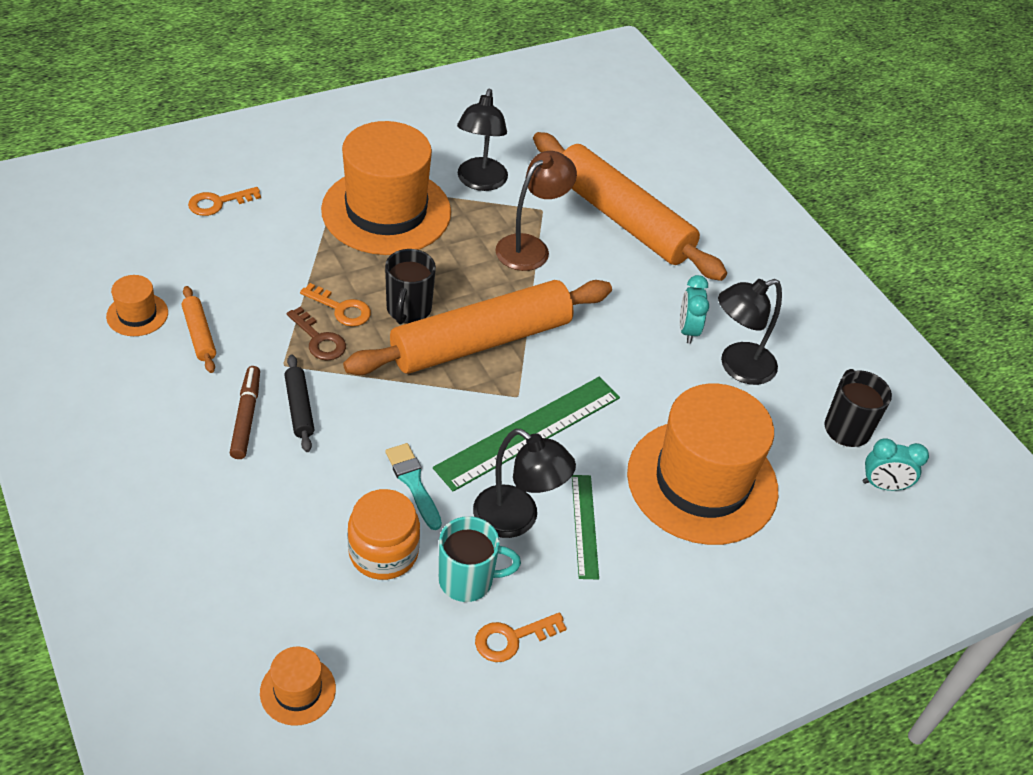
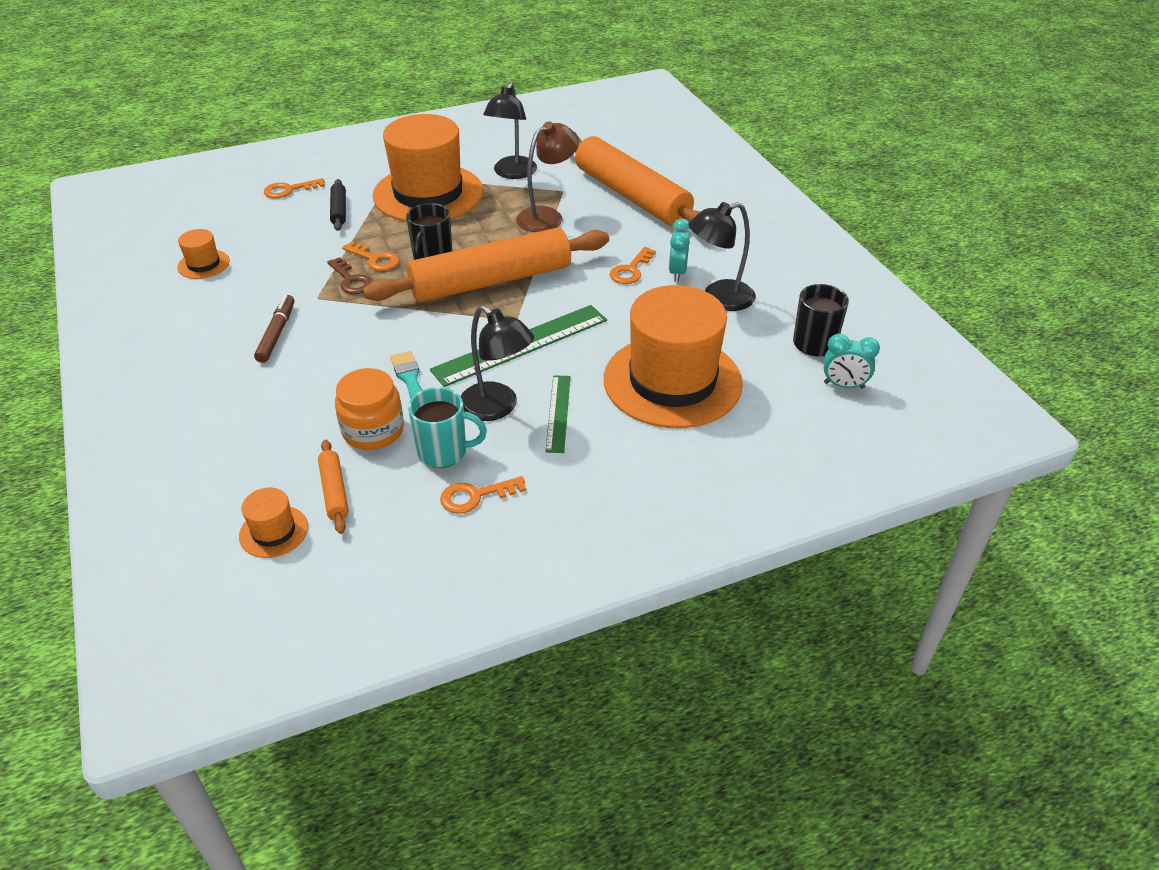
camera: 10 degrees right, 5 degrees down
(199, 334) = (251, 277): orange rolling pin -> orange rolling pin (334, 491)
(299, 408) = (323, 327): black rolling pin -> black rolling pin (339, 210)
(636, 327) = (630, 270): none -> orange key

